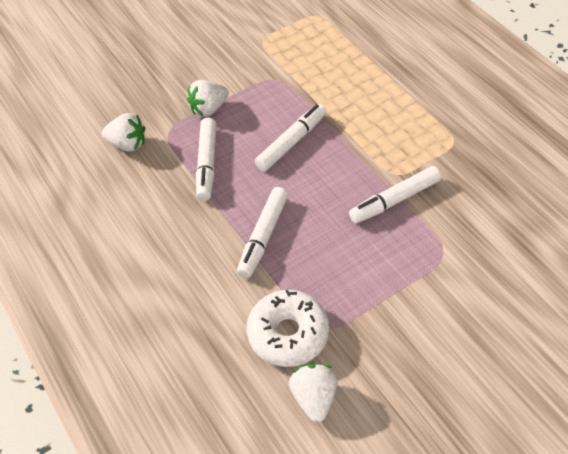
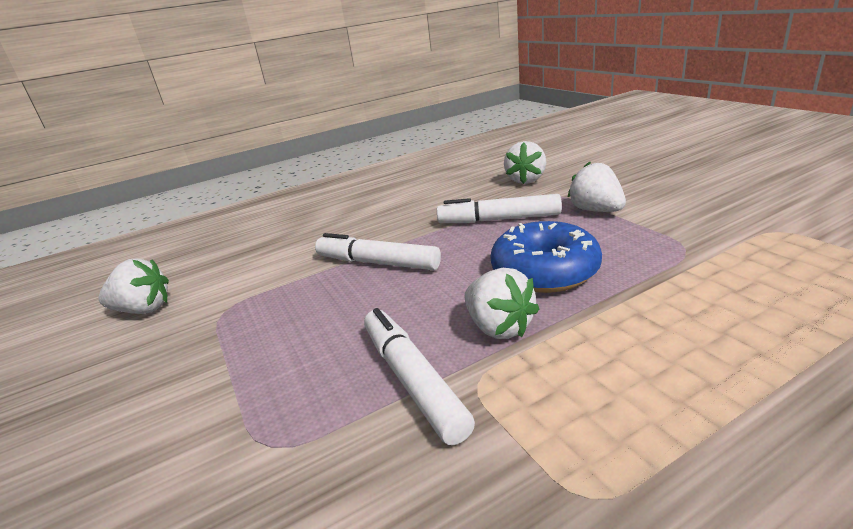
camera: 95 degrees right, 25 degrees down
(288, 334) = (234, 288): white donut -> none
(291, 142) = (545, 271): white marker -> blue donut
(350, 165) = (499, 327): none -> white strawberry

